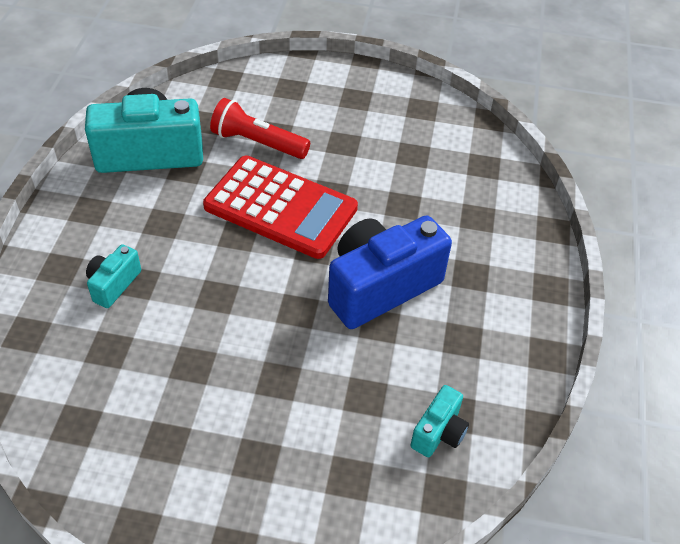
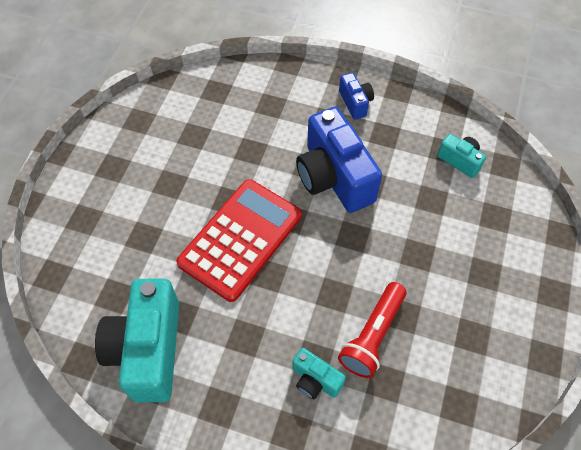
camera: 80 degrees left, 10 degrees up
(257, 142) = (154, 252): red flashlight -> red flashlight (372, 336)
(508, 304) = (355, 103): none -> blue camera

